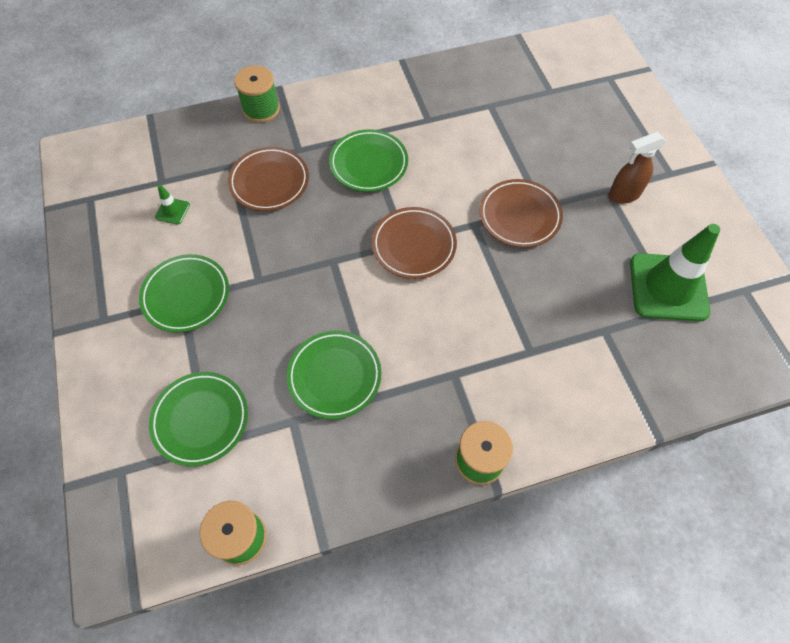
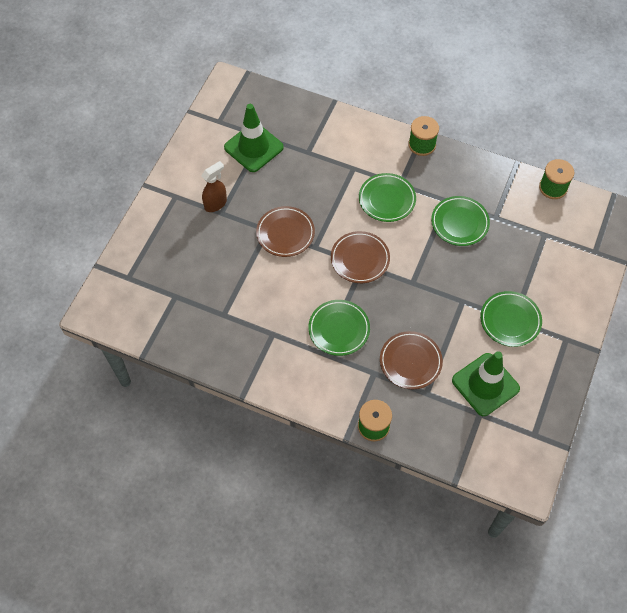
camera: 140 degrees left, 0 degrees up
(172, 211) = (485, 384): green traffic cone -> green traffic cone, size x2.42
(200, 419) = (541, 248): green plate -> green plate (387, 199)
(623, 195) = (216, 204): brown spray bottle -> brown spray bottle turned 60 degrees counterclockwise

